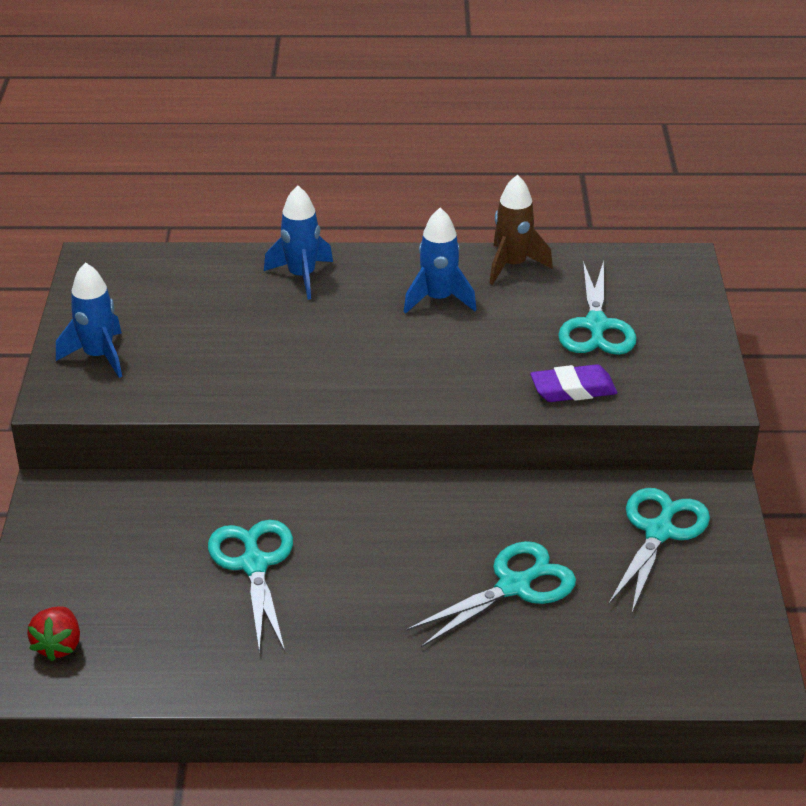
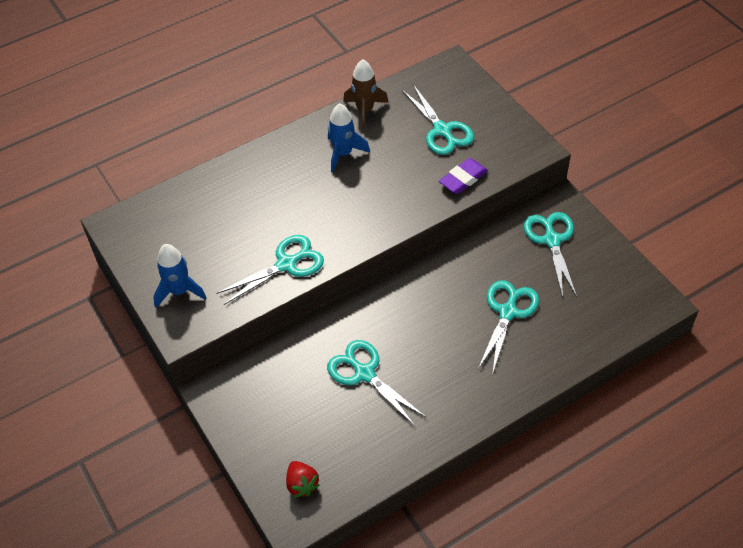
camera: 30 degrees left, 15 degrees up
(251, 384) = (286, 264): none -> turquoise scissors
(301, 276) = (251, 175): blue rocket -> none

